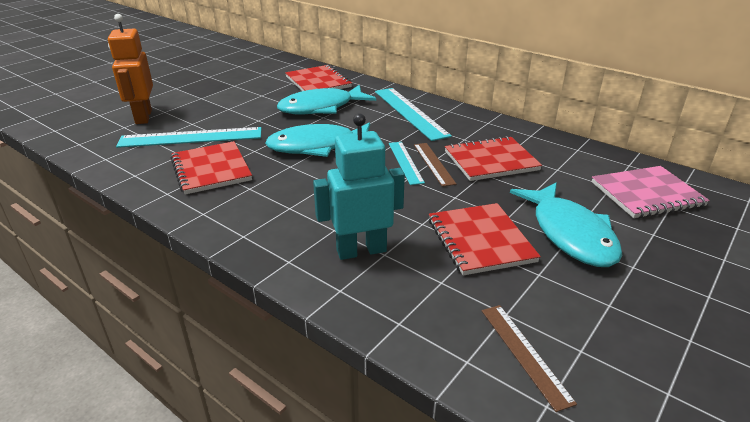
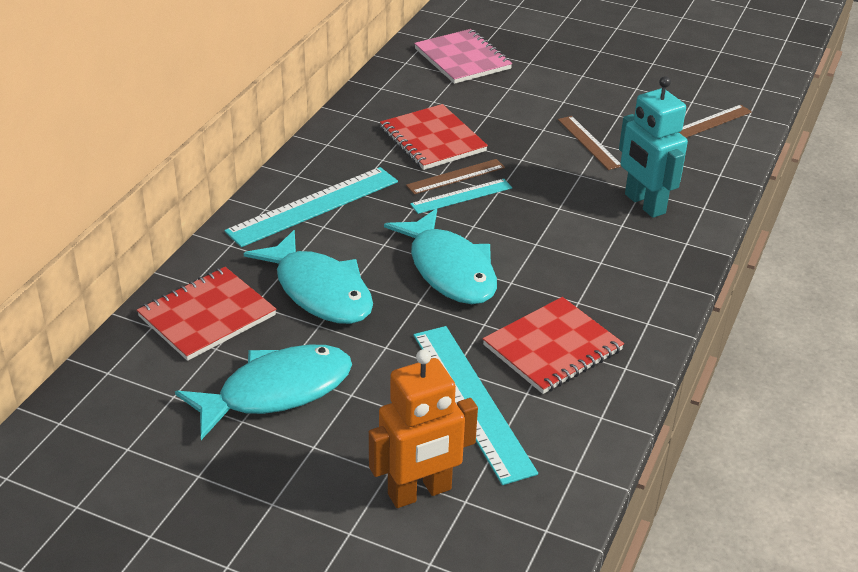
camera: 105 degrees left, 5 degrees up
(480, 240) = (589, 142): red notebook -> brown ruler
(570, 234) = (552, 99): turquoise fish -> turquoise fish (276, 391)

